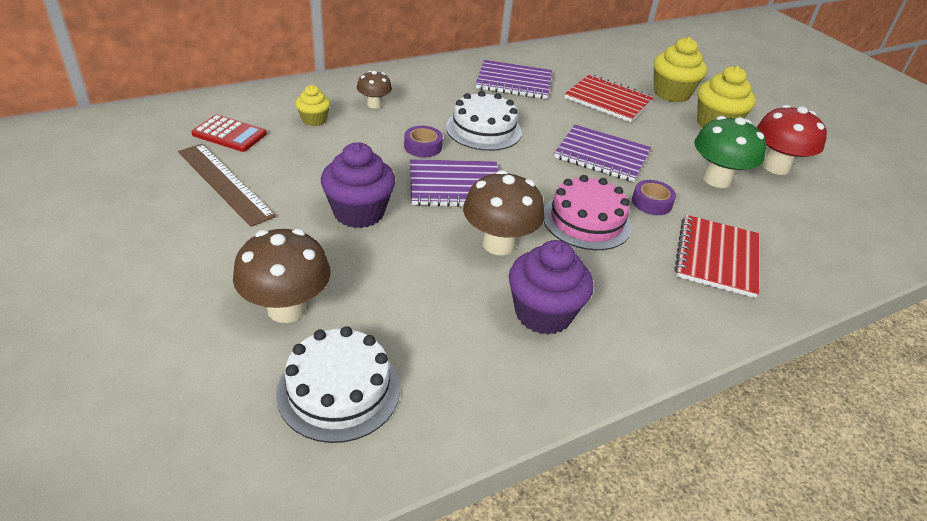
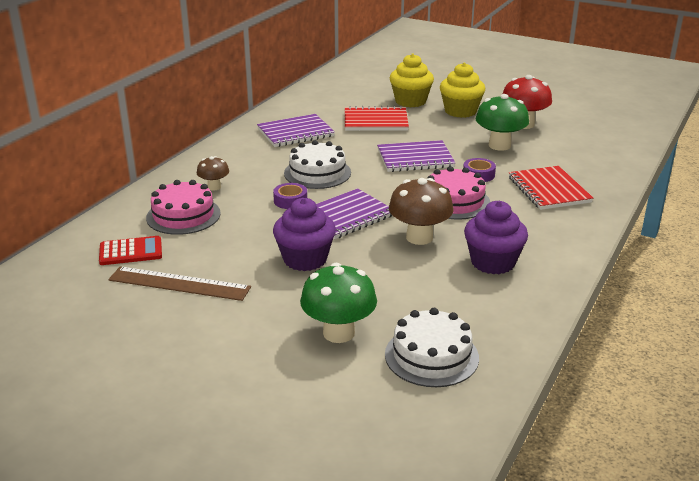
camera: 30 degrees left, 10 degrees down
(287, 309) = (339, 333): brown mushroom -> green mushroom
(314, 120) = (183, 215): yellow cupcake -> pink cake

